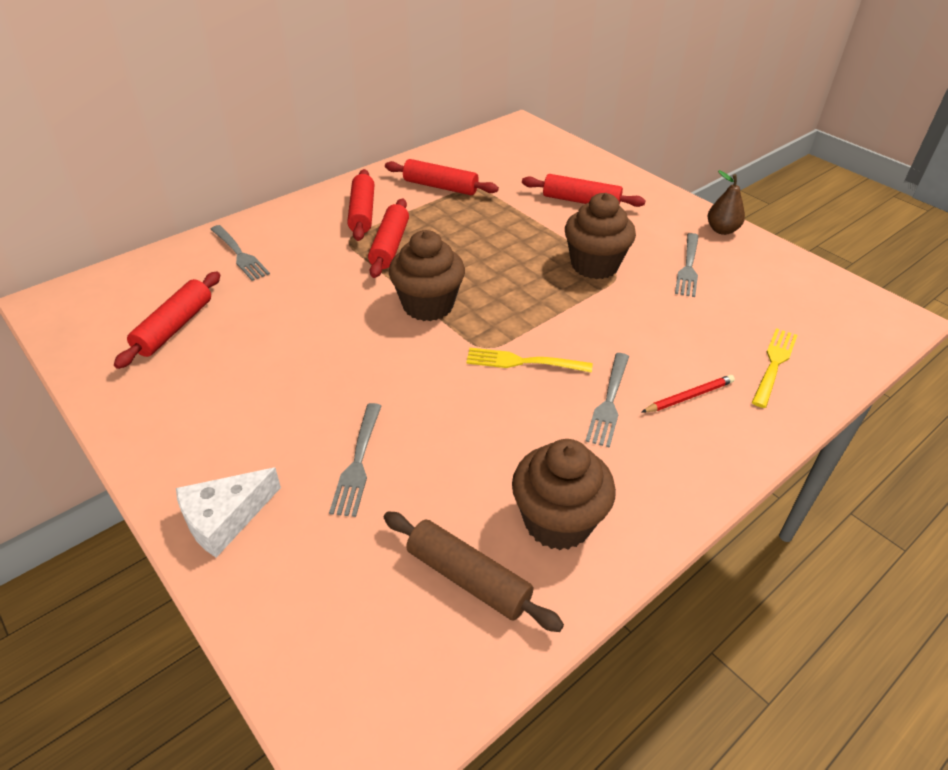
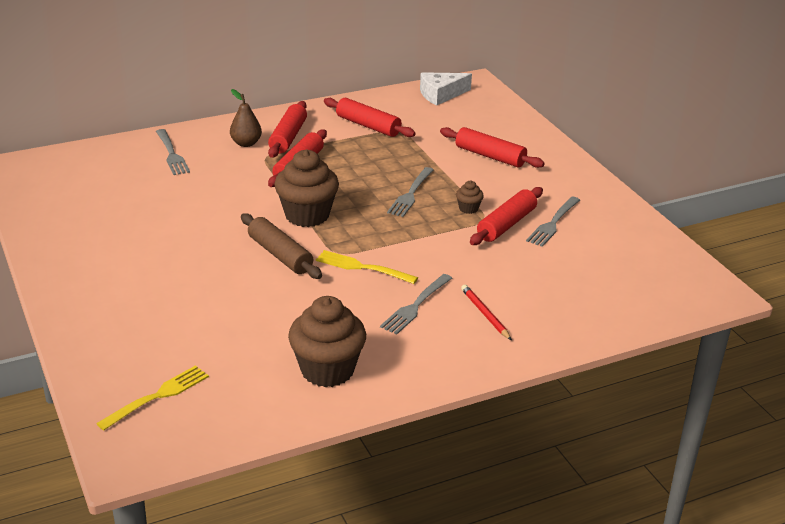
camera: 15 degrees right, 10 degrees down
(174, 327) = (101, 198): red rolling pin -> red rolling pin (506, 224)
(225, 518) = (91, 323): white cheese -> white cheese (441, 95)
(358, 463) = (199, 308): grey fork -> grey fork (410, 194)
(468, 578) = (243, 388): brown rolling pin -> brown rolling pin (280, 255)
(594, 265) = (468, 208): brown cupcake -> brown cupcake, size x0.44
(689, 396) = (485, 314): red pencil -> red pencil turned 105 degrees counterclockwise
(722, 230) = (607, 199): brown pear -> brown pear (246, 143)
(774, 364) = (576, 305): yellow fork -> yellow fork (158, 396)

